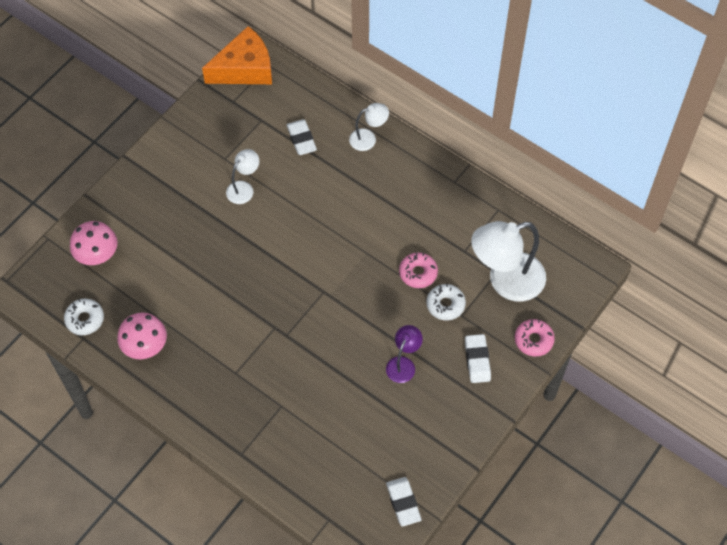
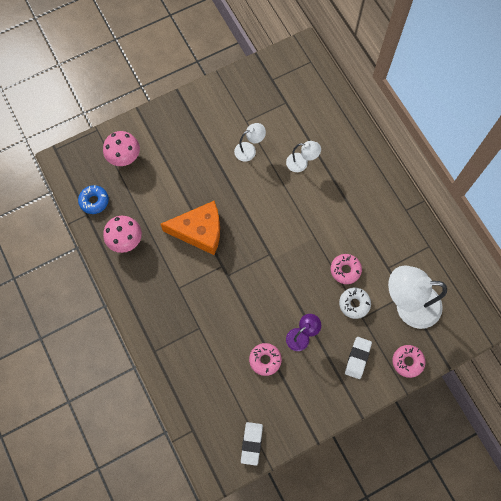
camera: 25 degrees right, 10 degrees up
(85, 319) = (94, 201): white donut -> blue donut
(244, 68) = (292, 58): orange cheese -> orange cheese (199, 231)
(301, 139) = (308, 129): white eraser -> none
(368, 138) = (357, 149): white lamp -> white lamp (301, 163)
(374, 407) = (265, 360): none -> pink donut

